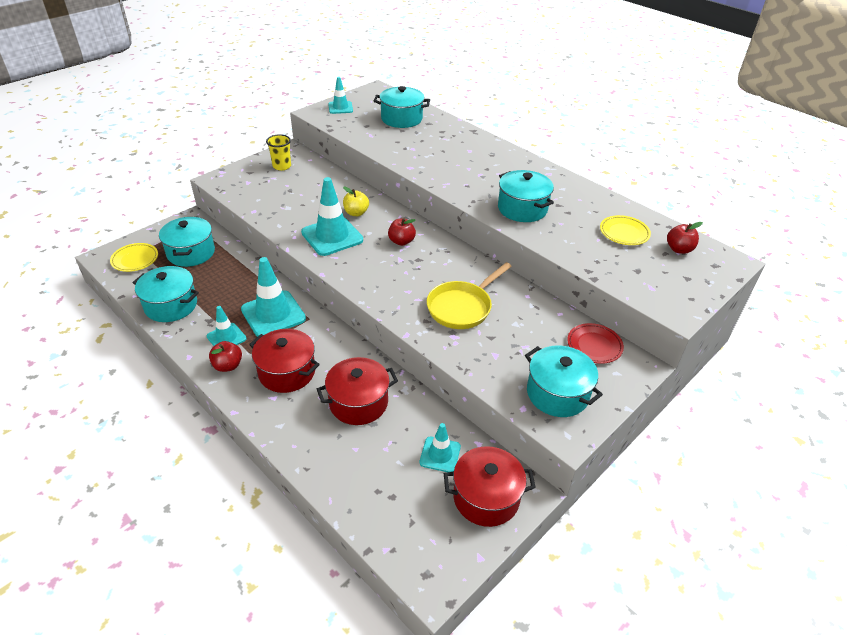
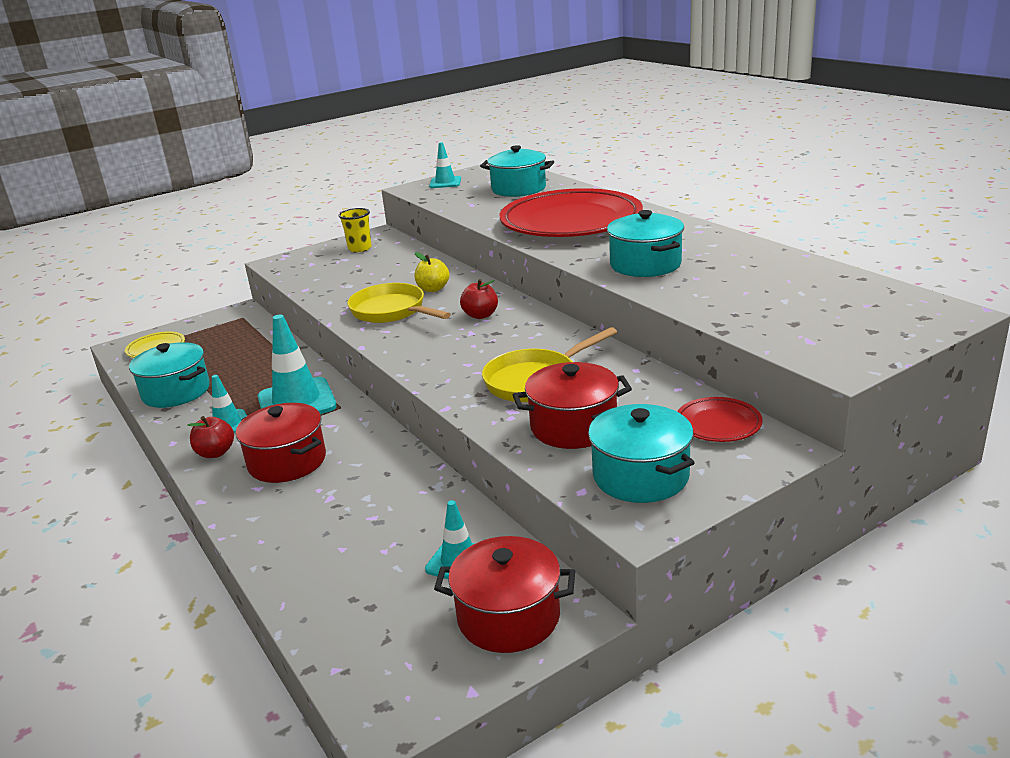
camera: 15 degrees right, 15 degrees down
(191, 253) = (224, 342): turquoise pot -> none
(332, 236) = (391, 311): turquoise traffic cone -> yellow pan
(358, 402) = (368, 497): red pot -> red pot (573, 427)
(454, 160) = (571, 222): none -> red plate
(624, 233) = (788, 286): yellow plate -> none
(679, 249) = (869, 301): red apple -> none

